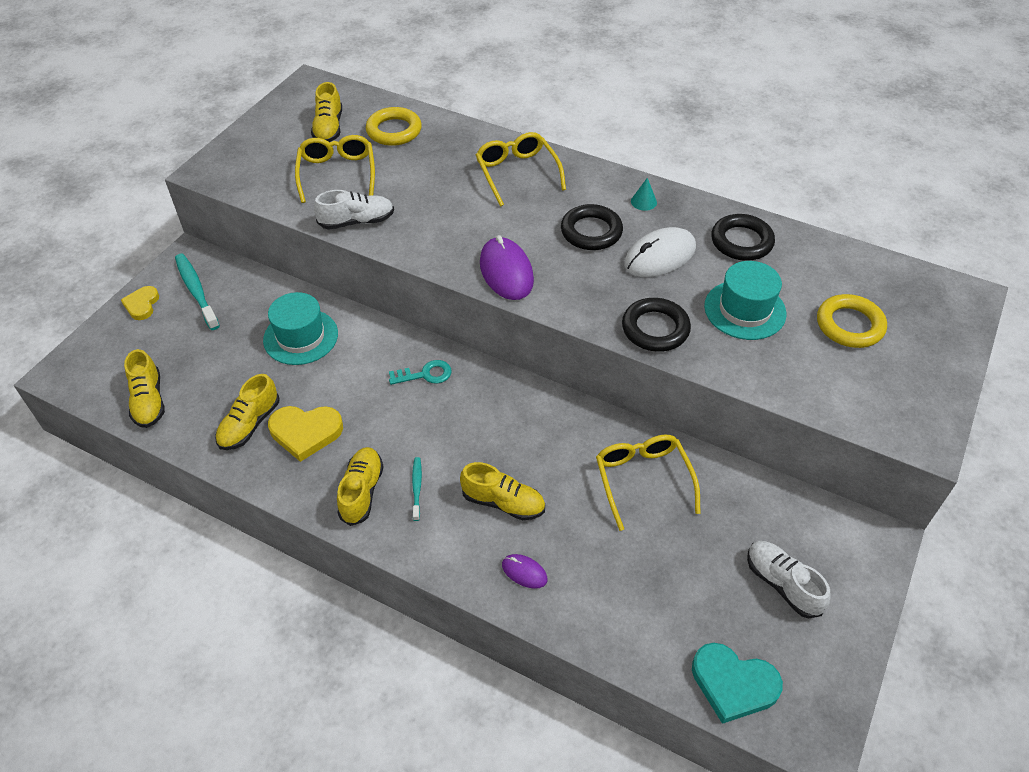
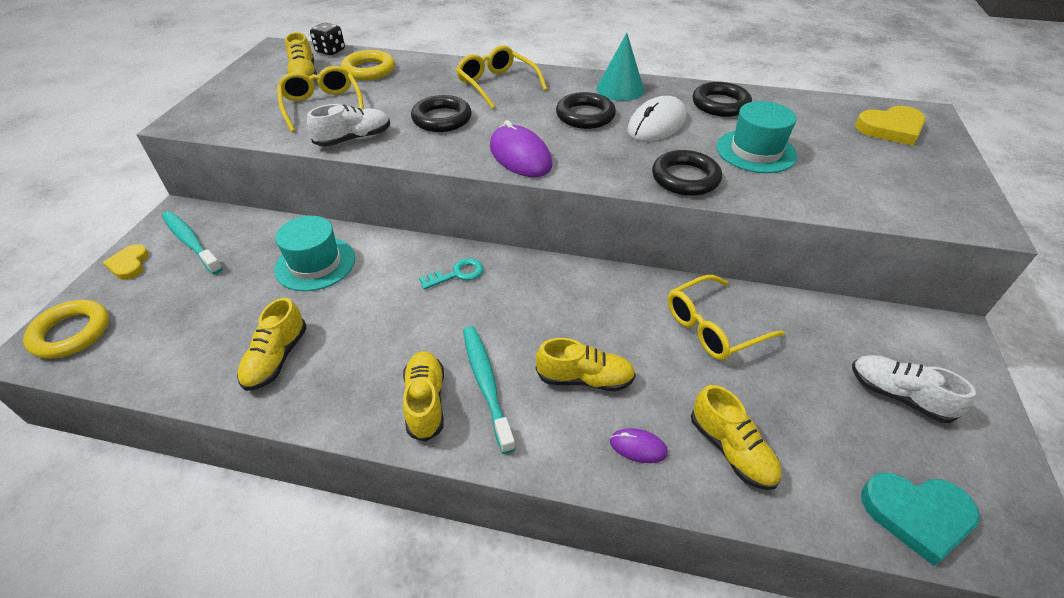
camera: 15 degrees left, 5 degrees down
(149, 401) = (149, 357): yellow shoe -> yellow shoe (731, 450)
(305, 432) = (344, 353): yellow heart -> yellow heart (891, 129)
(362, 96) = (330, 51): none -> black dice
(417, 488) = (486, 384): turquoise toothbrush -> turquoise toothbrush, size x1.87
(447, 210) = (442, 119): none -> black ring
(643, 202) = (620, 89): turquoise cone -> turquoise cone, size x1.98
(643, 480) = (713, 327): yellow glasses -> yellow glasses turned 90 degrees counterclockwise
(849, 325) = (851, 148): yellow ring -> yellow ring (71, 333)

